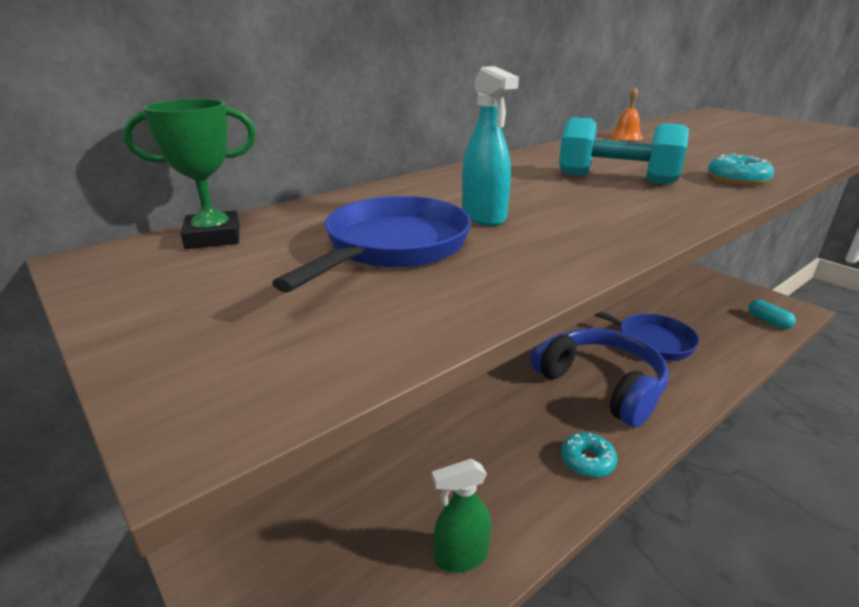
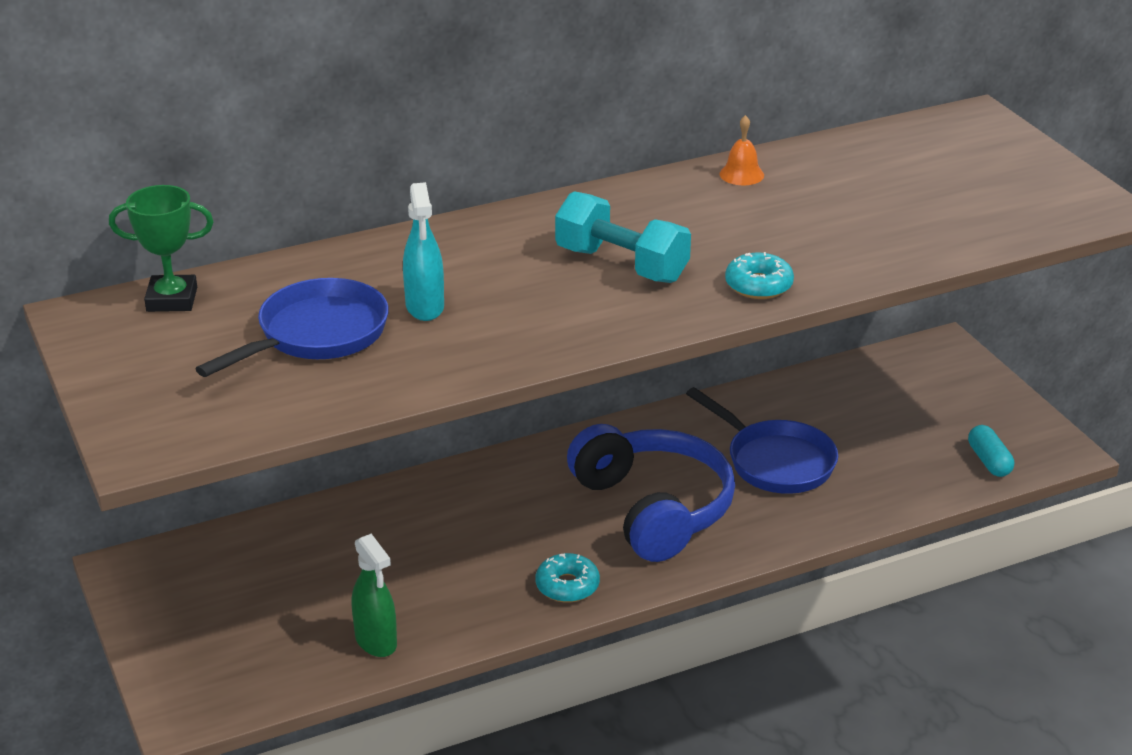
camera: 15 degrees right, 5 degrees up
(461, 557) = (376, 641): green spray bottle -> green spray bottle turned 120 degrees counterclockwise

